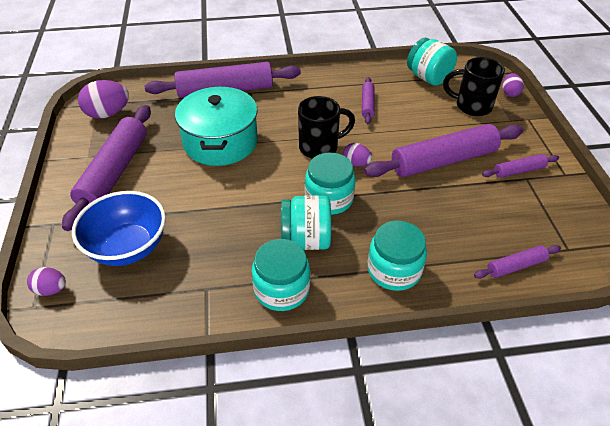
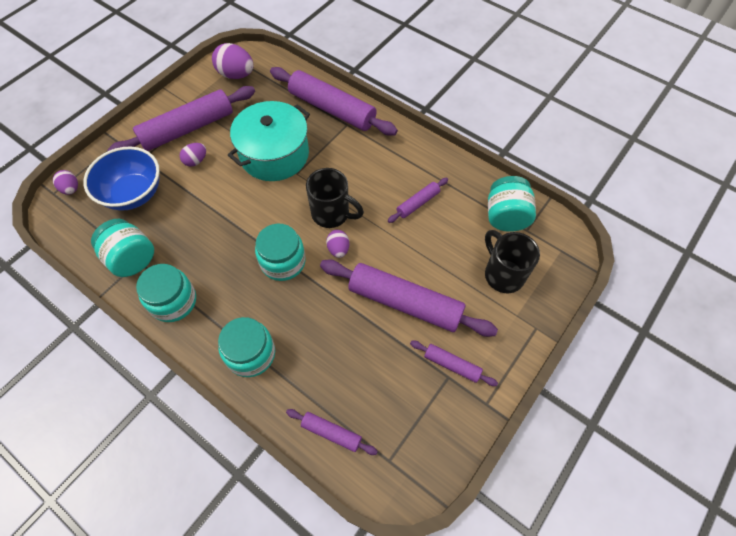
camera: 45 degrees right, 15 degrees up
(306, 240) = (229, 280): turquoise jar -> turquoise jar (132, 259)
(509, 93) = (558, 289): purple egg -> purple egg (196, 161)

